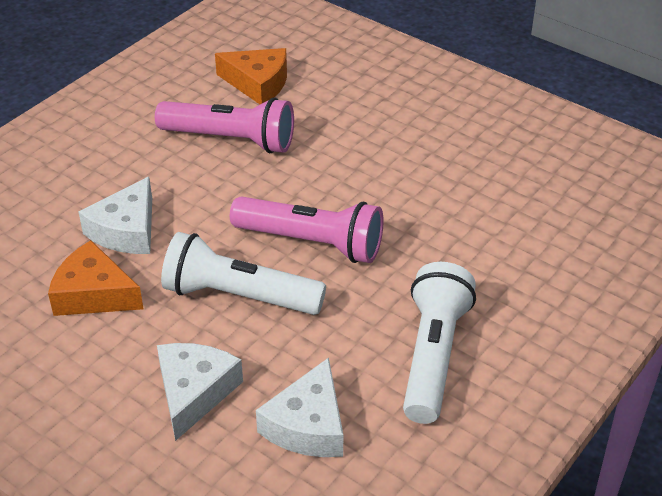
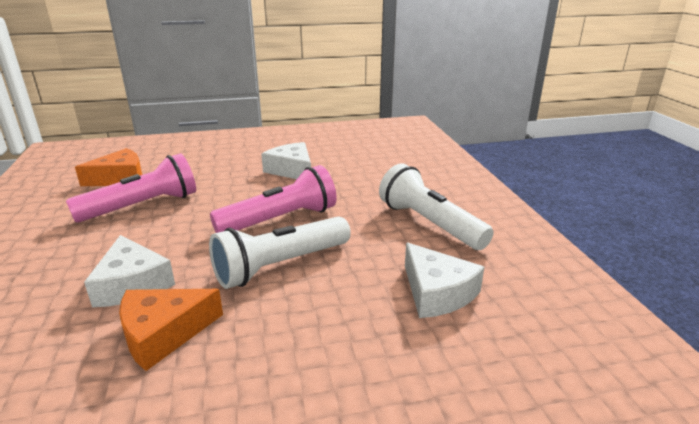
camera: 50 degrees left, 15 degrees down
(194, 392) = (343, 330): white cheese -> white cheese (292, 170)

